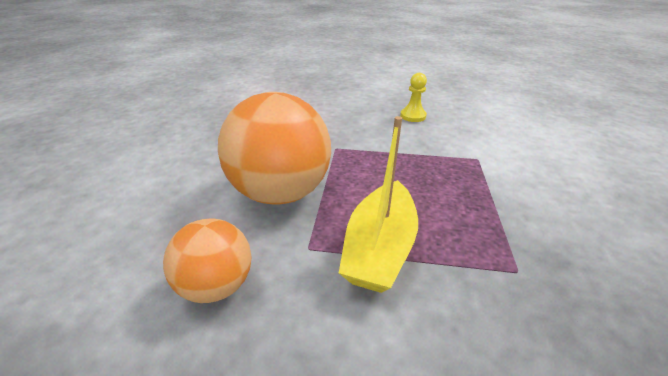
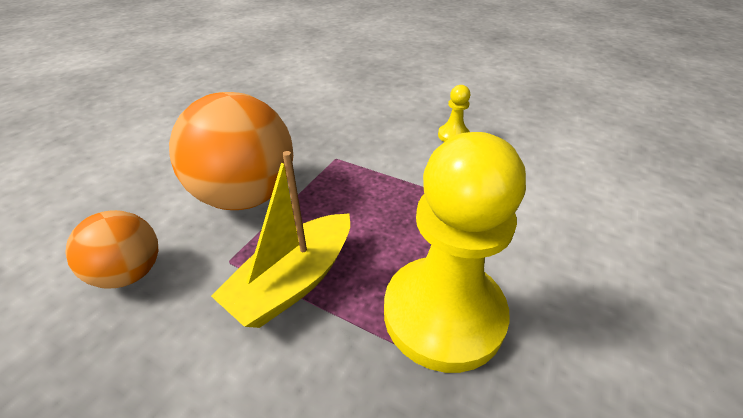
camera: 20 degrees right, 5 degrees up
(511, 238) = (443, 314): none -> yellow pawn

